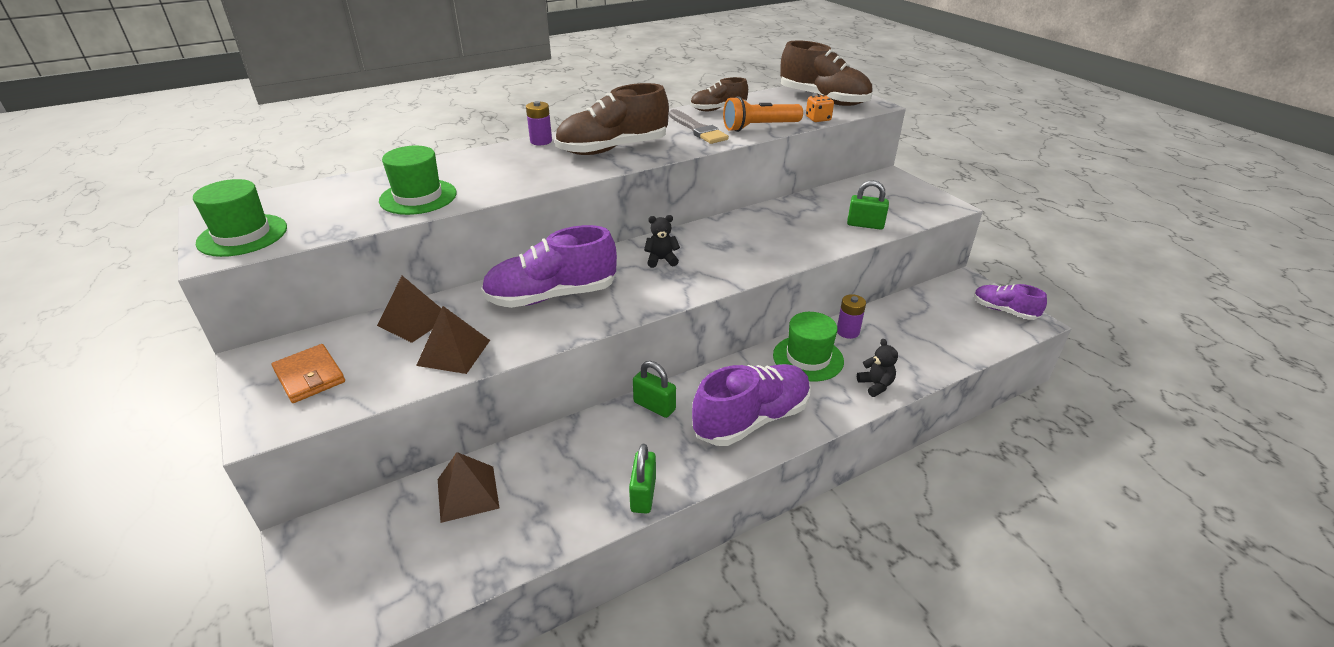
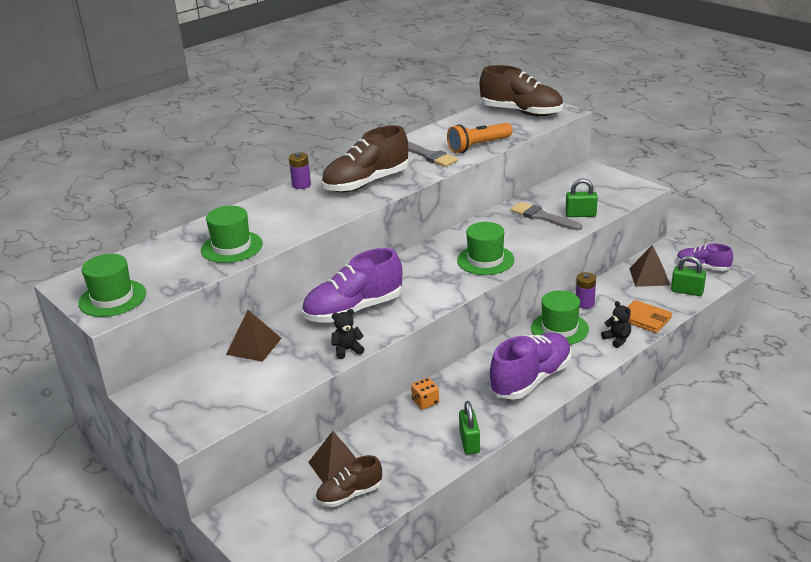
camera: 10 degrees left, 5 degrees down
(310, 376) = (198, 397): orange wallet -> orange wallet (645, 319)
(454, 352) = (300, 362): brown pyramid -> brown pyramid (649, 276)
(654, 406) = (452, 383): green padlock -> green padlock (687, 291)
(661, 260) = (428, 268): black teddy bear -> black teddy bear (347, 350)
(718, 109) = (436, 134): brown shoe -> brown shoe (349, 495)
(732, 261) = (485, 260): none -> green hat
(818, 119) = (523, 131): orange dice -> orange dice (425, 402)
(818, 221) = (542, 217): none -> grey brush

